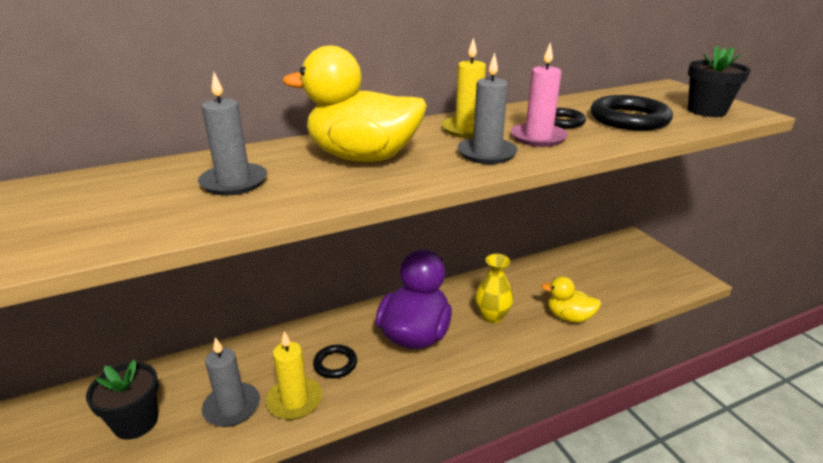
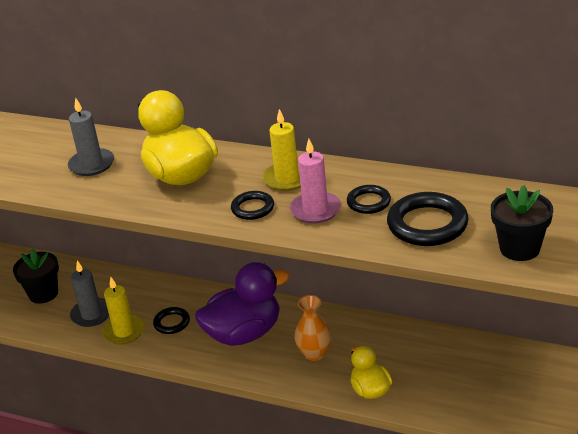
camera: 50 degrees right, 5 degrees up
(486, 153) = (252, 208): grey candle -> black ring
(492, 316) = (314, 353): yellow vase -> orange vase

